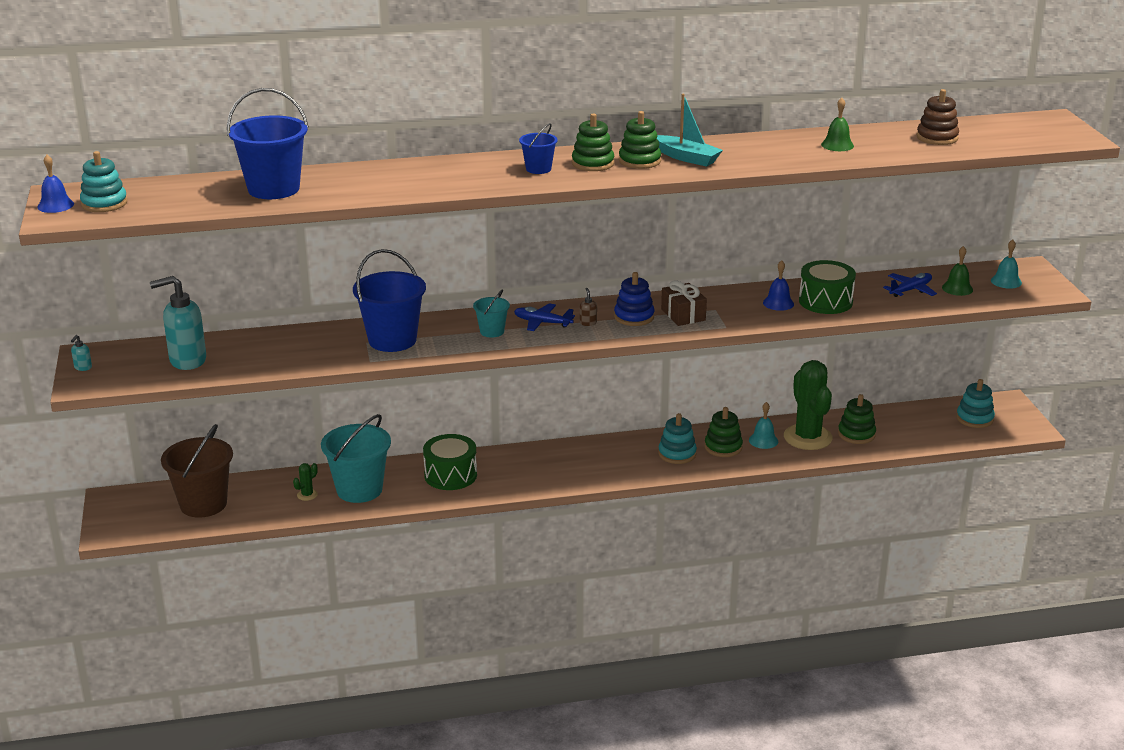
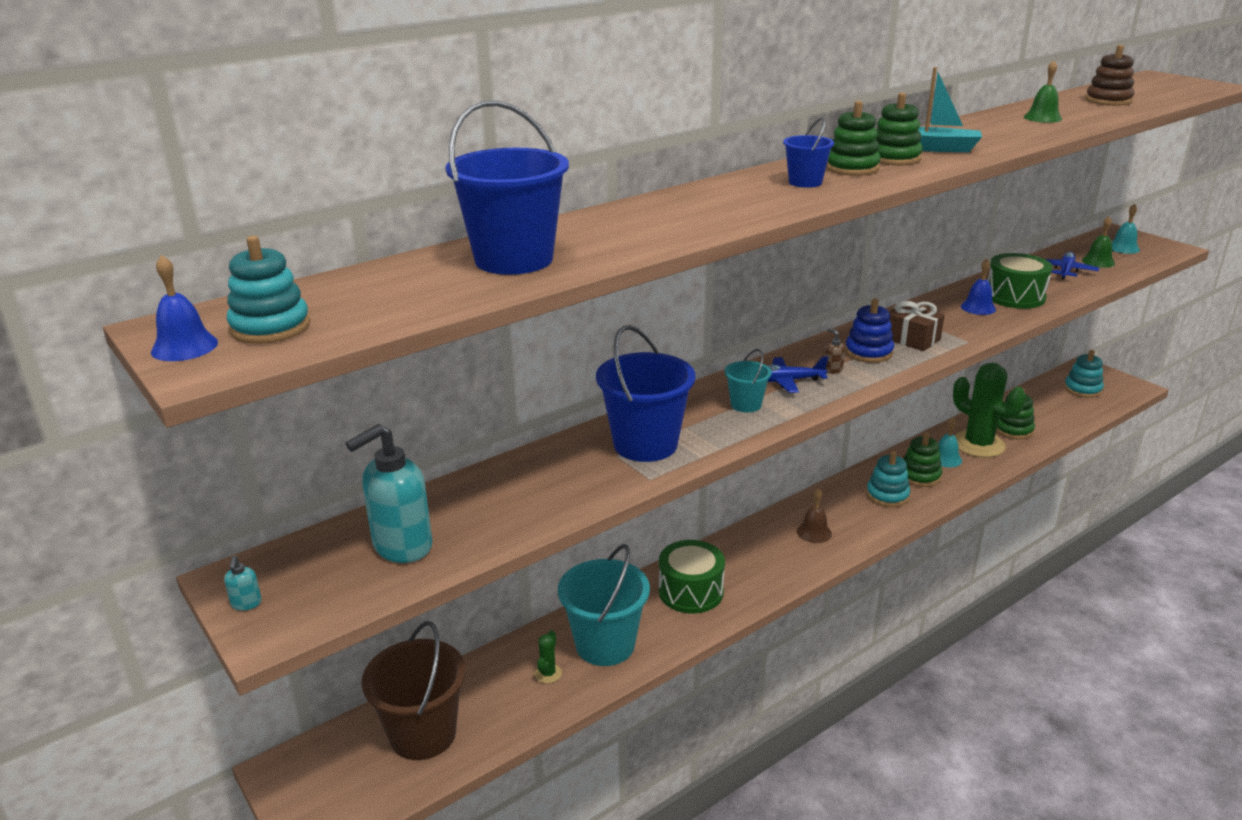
camera: 25 degrees left, 0 degrees up
(586, 463) = (814, 532): none -> brown bell

